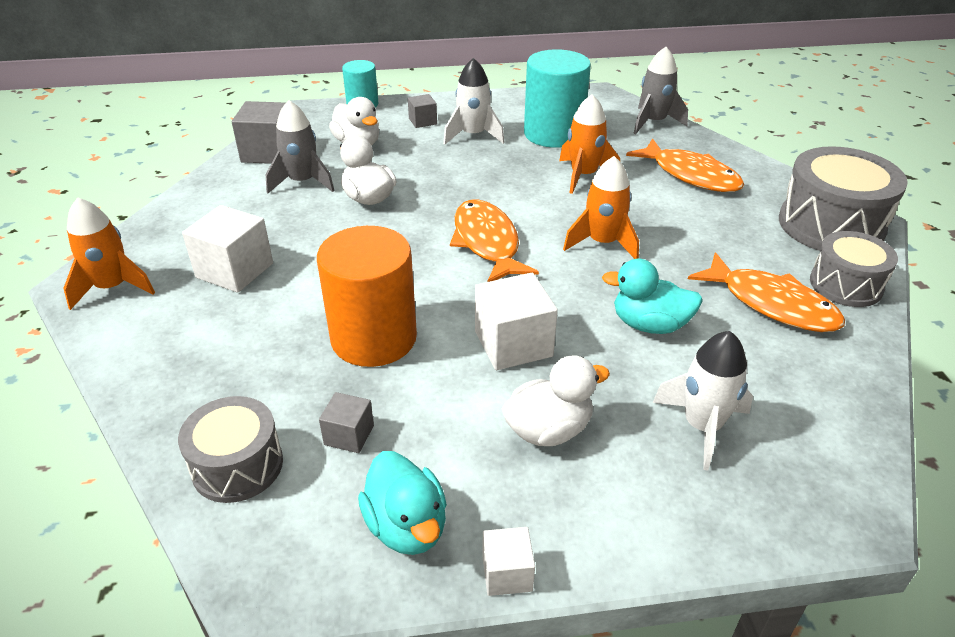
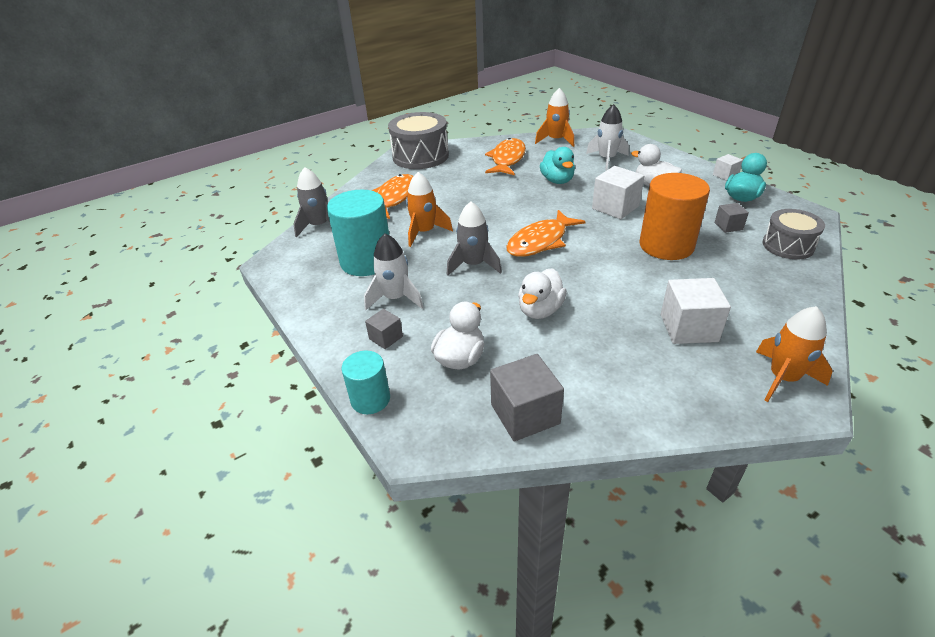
camera: 115 degrees left, 0 degrees up
(302, 182) = (552, 358): grey rocket -> grey rocket (473, 265)
(602, 243) = (500, 207): orange rocket -> orange rocket (556, 140)
(845, 285) = (473, 148): grey drum -> none

